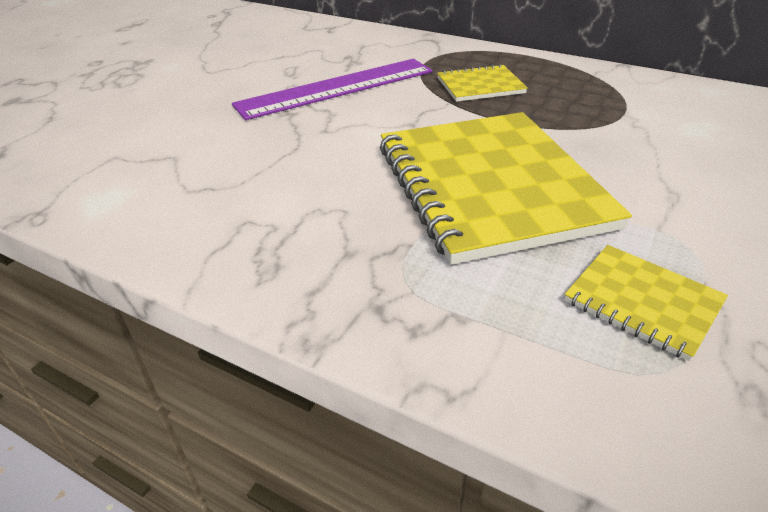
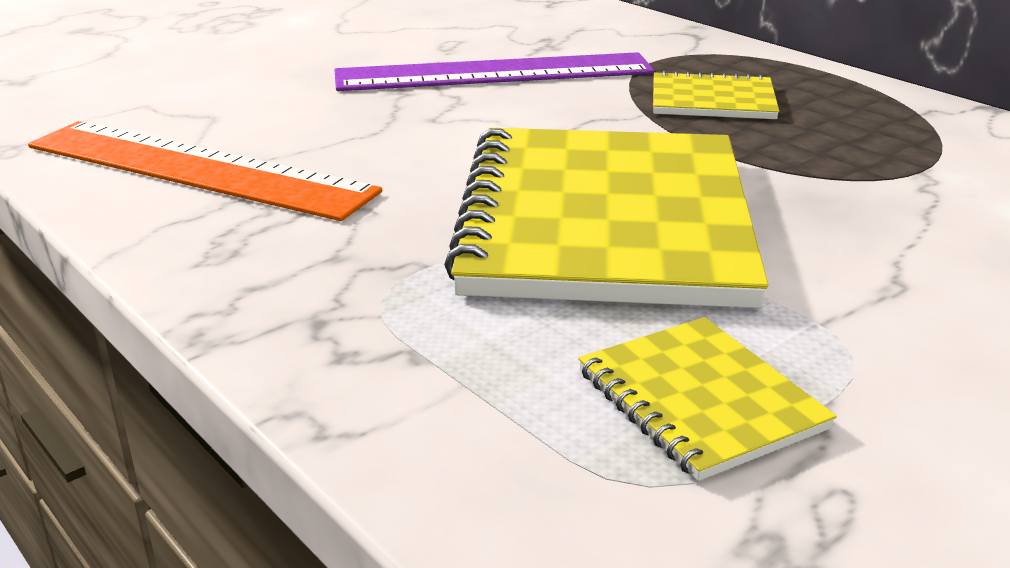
camera: 20 degrees right, 10 degrees down
(197, 203) = (197, 169): none -> orange ruler

